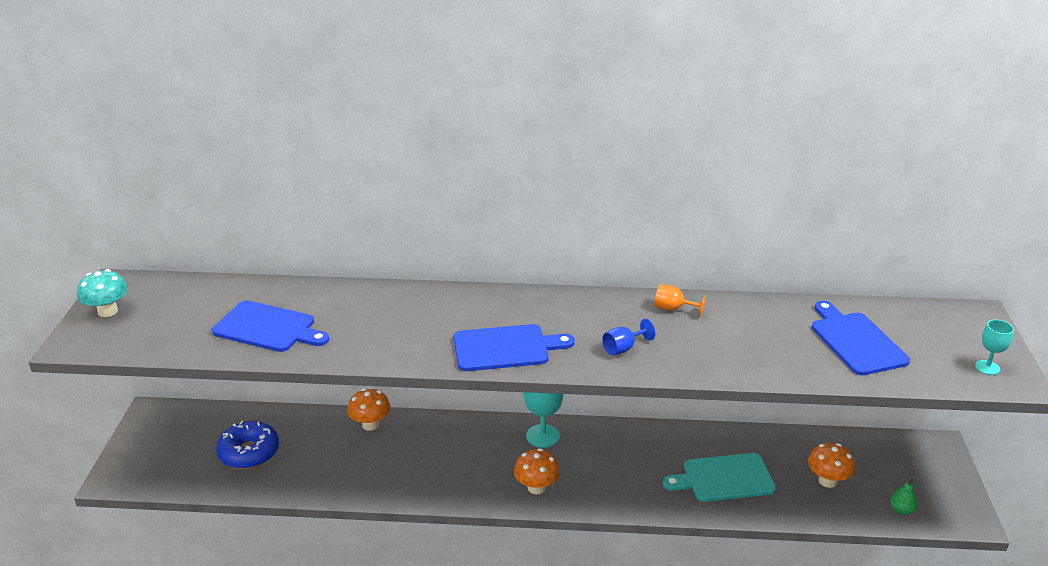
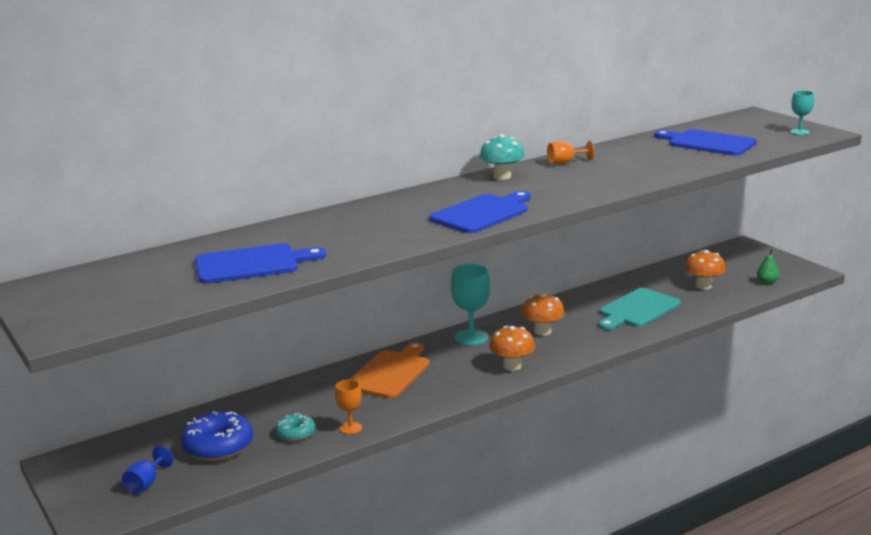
camera: 35 degrees left, 10 degrees down
(108, 311) = (54, 305): turquoise mushroom -> turquoise mushroom (502, 176)
(307, 469) = (295, 433): none -> turquoise donut
(347, 486) = (350, 428): none -> orange goblet
(370, 424) = (311, 385): orange mushroom -> orange mushroom (543, 331)
(438, 442) = (390, 373): none -> orange cutting board
(623, 348) = (568, 188): blue goblet -> blue goblet (146, 484)

